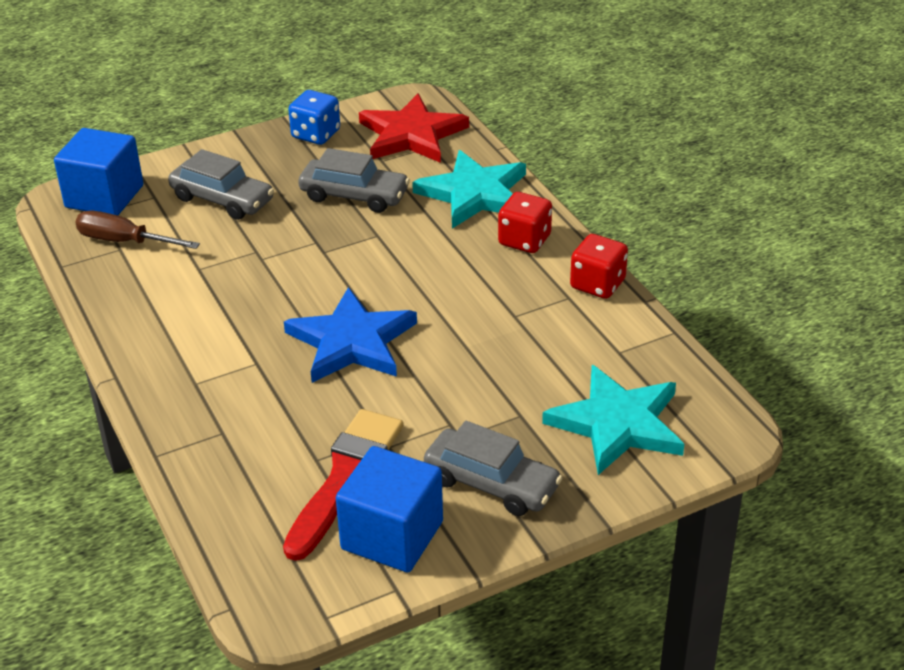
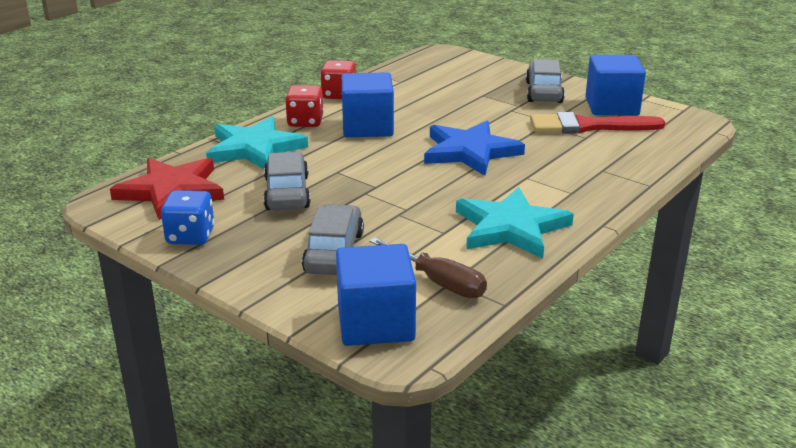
camera: 115 degrees left, 10 degrees down
(124, 241) = (439, 282): brown screwdriver -> brown screwdriver turned 45 degrees counterclockwise
(477, 282) = (367, 127): none -> blue cube
(617, 424) = (462, 73): turquoise star -> turquoise star (511, 227)

